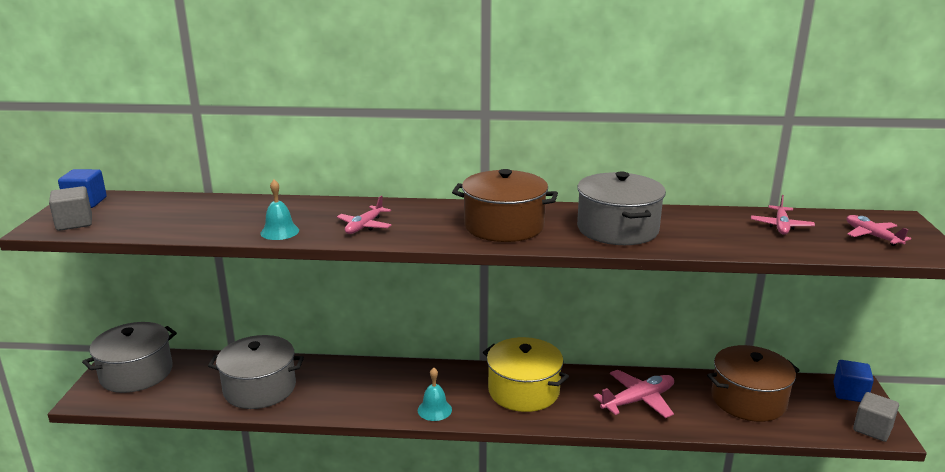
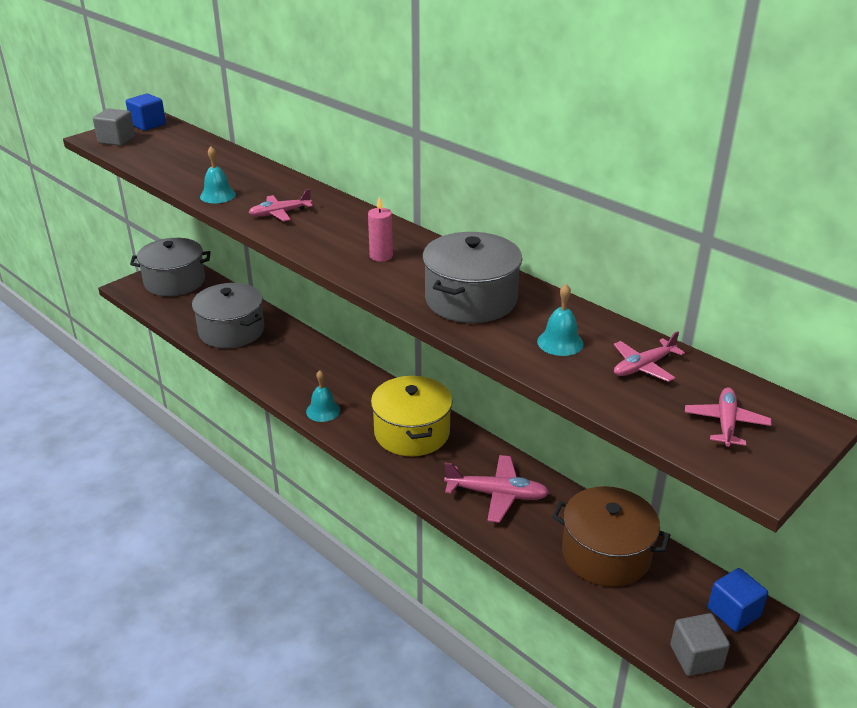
camera: 40 degrees right, 10 degrees up
(504, 226) = (381, 256): brown pot -> pink candle
(716, 231) = (560, 342): none -> turquoise bell

